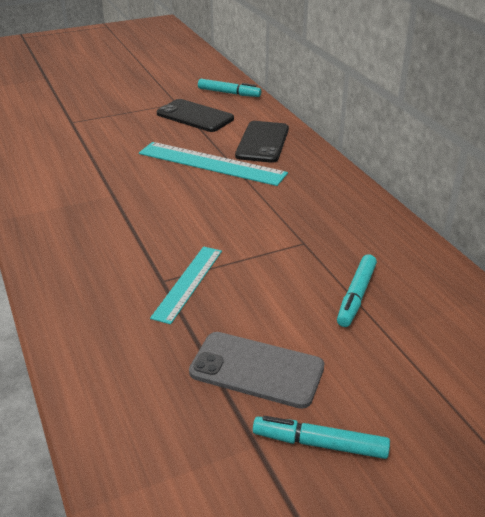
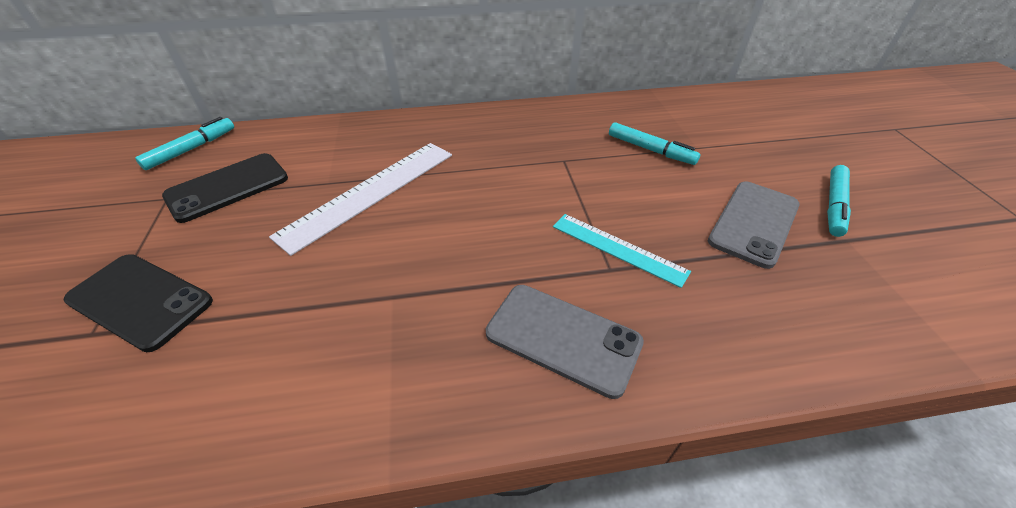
camera: 75 degrees left, 10 degrees up
(89, 264) = (563, 338): none -> grey phone
(211, 163) = (369, 193): turquoise ruler -> white ruler
(262, 142) = (349, 147): black phone -> black phone (140, 301)

